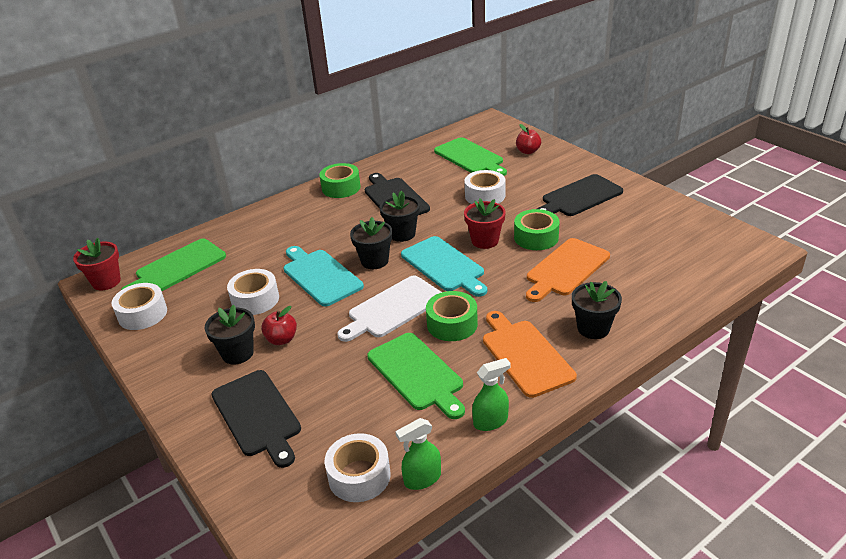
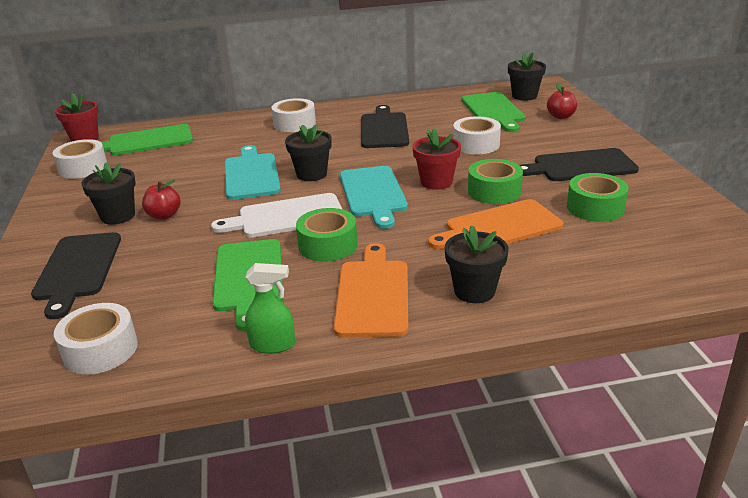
camera: 25 degrees right, 5 degrees down
(255, 300) = (178, 179): white tape -> white tape (294, 124)
(341, 188) = (344, 111): green tape -> green tape (595, 207)
(402, 234) = (360, 158): black flower pot -> black flower pot (524, 96)
(422, 479) = (151, 374): green spray bottle -> none

